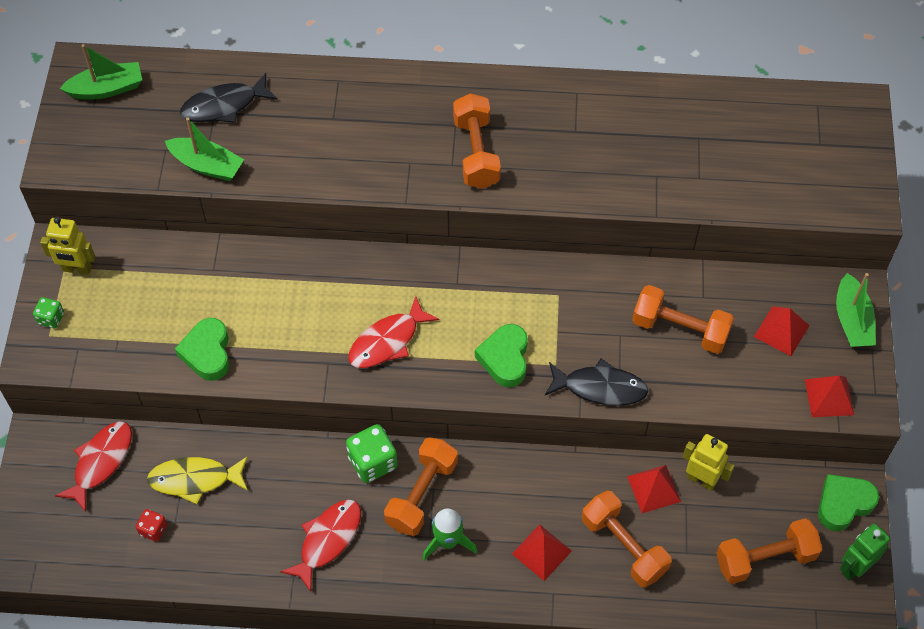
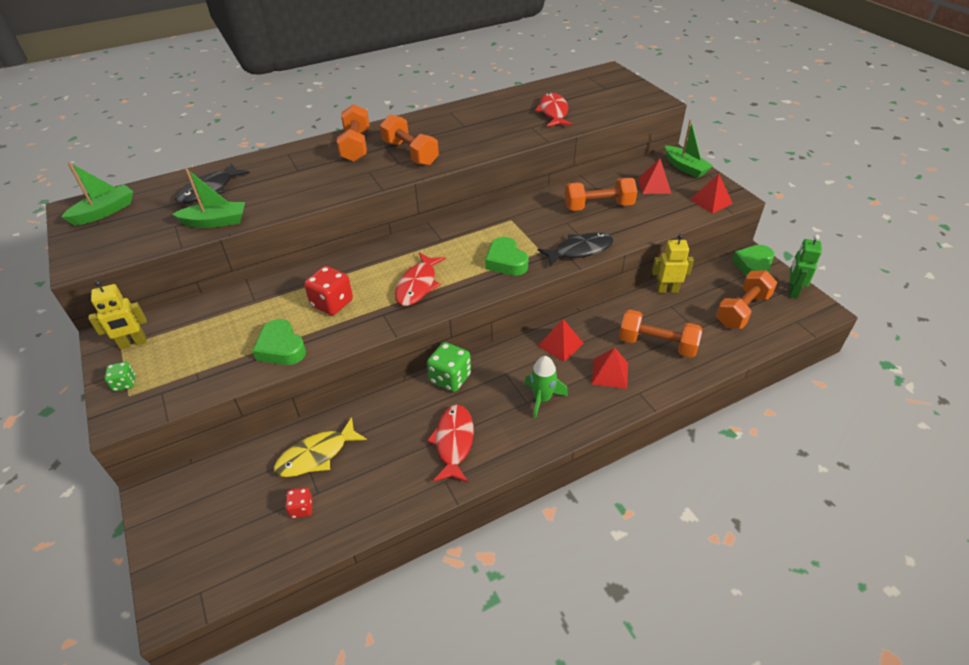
camera: 30 degrees left, 15 degrees down
(101, 462) = (224, 483): red fish -> red fish (553, 112)
(286, 319) = (332, 303): none -> red dice
(421, 494) = (500, 380): orange dumbbell -> orange dumbbell (356, 146)
(654, 489) = (645, 307): red pyramid -> red pyramid (560, 344)

